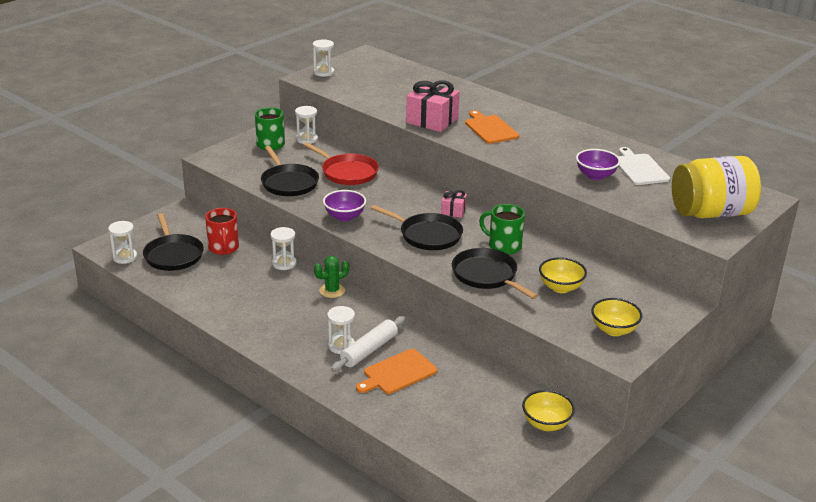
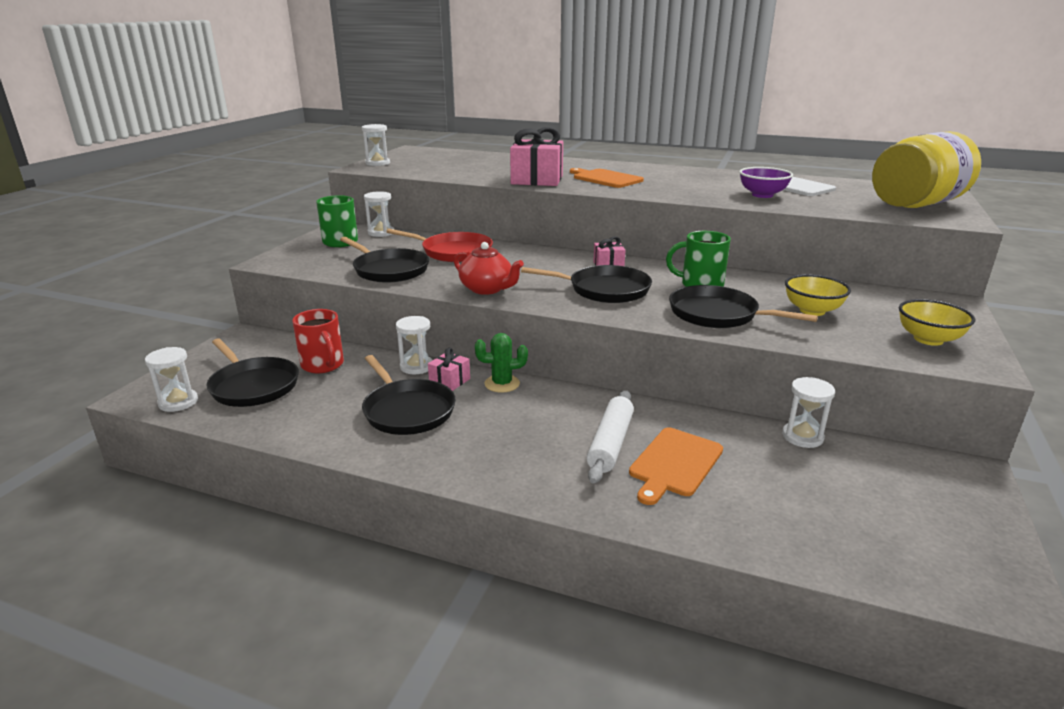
camera: 20 degrees left, 5 degrees down
(258, 296) = (407, 410): none -> black pan
(299, 280) = (450, 381): none -> pink gift
(332, 290) = (502, 384): green cactus -> green cactus turned 45 degrees clockwise
(341, 346) = (569, 447): white hourglass -> white hourglass (802, 437)
(344, 217) = (487, 289): purple bowl -> red teapot
(546, 424) = (924, 481): yellow bowl -> none

